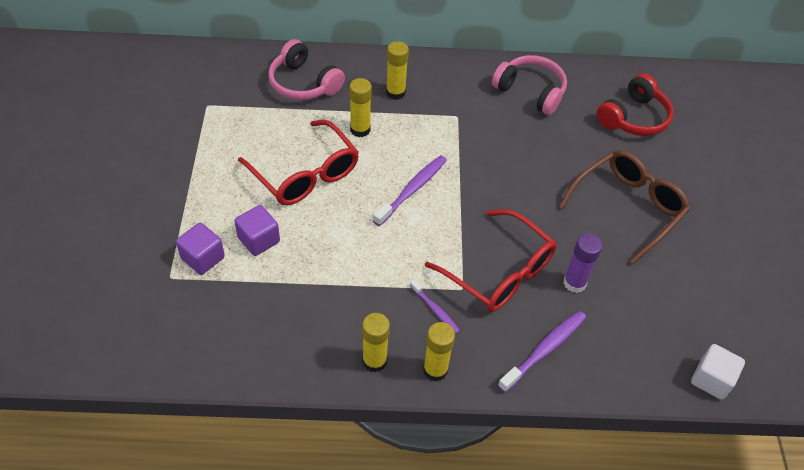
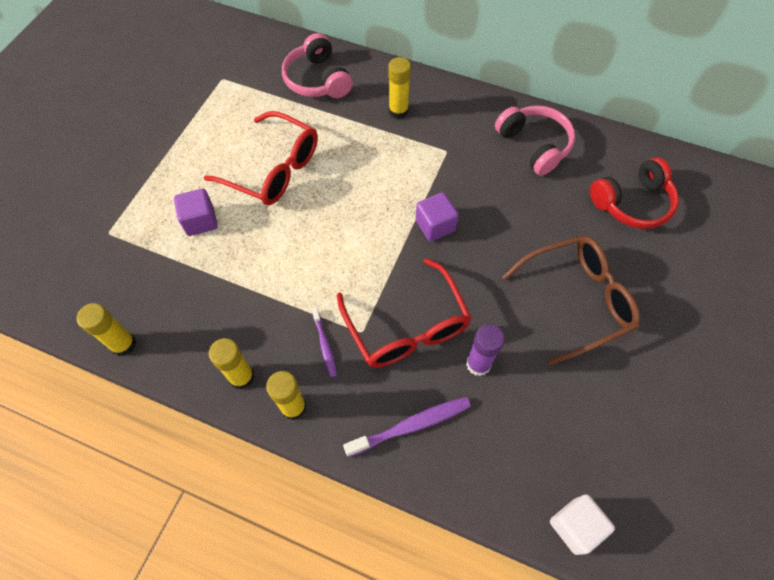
camera: 25 degrees right, 10 degrees up
(203, 258) = (144, 223): purple cube -> purple cube (435, 225)
(305, 174) = (274, 169): red glasses -> red glasses turned 45 degrees counterclockwise
(360, 129) = (346, 139): yellow glue stick -> yellow glue stick (123, 344)
(412, 190) = (364, 214): purple toothbrush -> none

